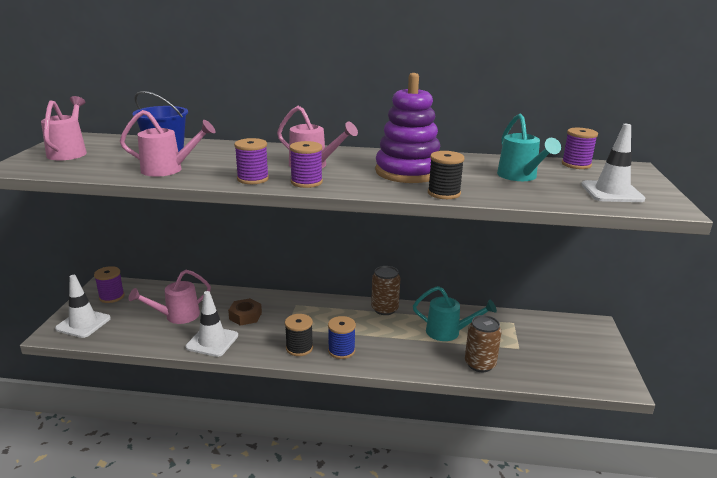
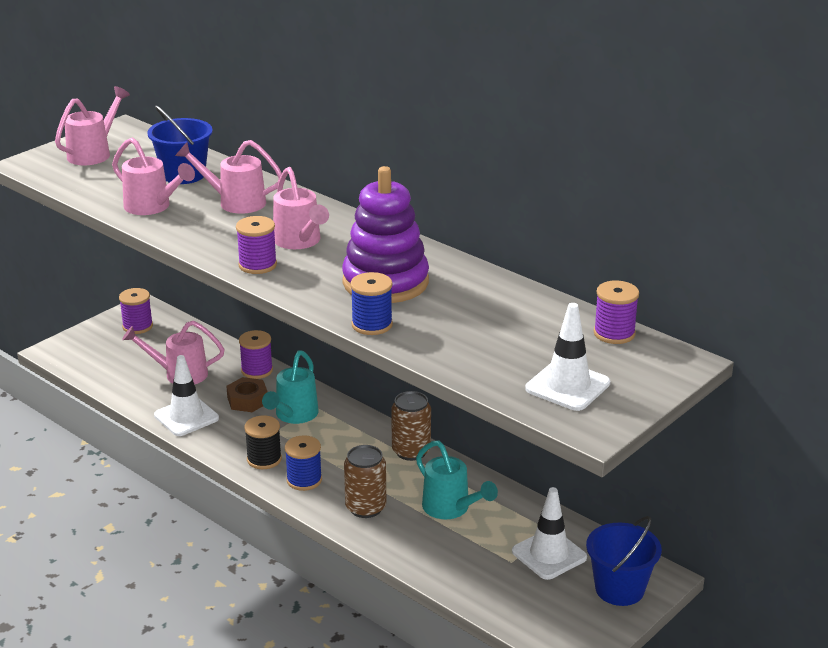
camera: 35 degrees right, 5 degrees up
(83, 323) = (86, 349): white traffic cone -> white traffic cone (549, 554)
(230, 156) = (235, 202): none -> pink watering can
(253, 179) = (213, 244): purple spool -> purple spool (257, 370)
(444, 193) = (372, 325): black spool -> blue spool
(480, 364) = (438, 558): brown can -> brown can (365, 508)
(520, 177) = (502, 329): turquoise watering can -> turquoise watering can (294, 415)
(588, 339) = (619, 589): none -> blue bucket

